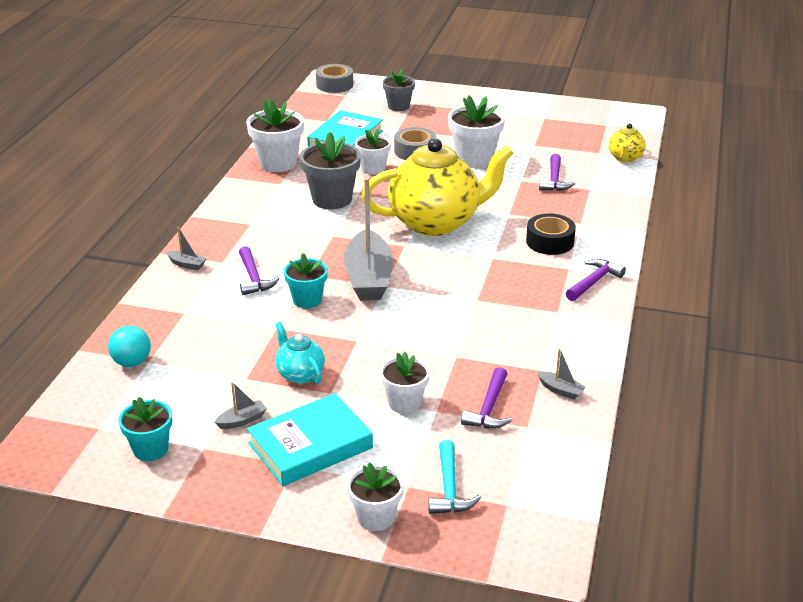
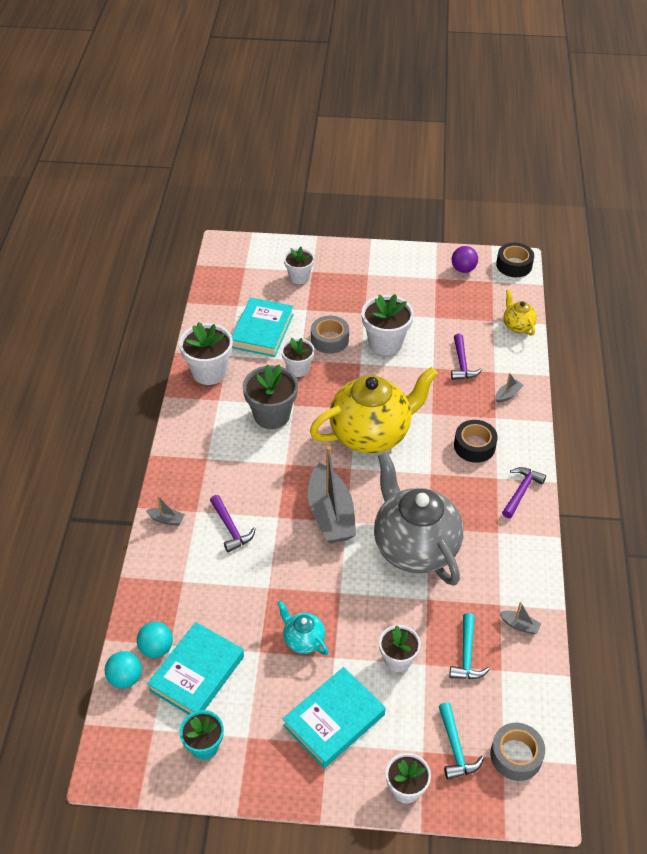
camera: 10 degrees left, 15 degrees up
(87, 382) = (125, 678): none -> turquoise ball
(168, 388) = (197, 673): none -> turquoise book
(242, 420) = (270, 701): grey boat -> grey boat (508, 394)
(307, 300) = (285, 549): turquoise flower pot -> none
(334, 85) = (231, 252): grey tape -> grey tape (516, 755)
(398, 106) = (299, 277): grey flower pot -> white flower pot
(455, 313) = (414, 547): none -> grey teapot
(489, 408) = (467, 655): purple hammer -> turquoise hammer
(576, 114) = (463, 269): none -> purple ball
(625, 158) = (517, 326): yellow teapot -> yellow teapot turned 150 degrees clockwise
(633, 115) = (514, 265): none -> black tape

